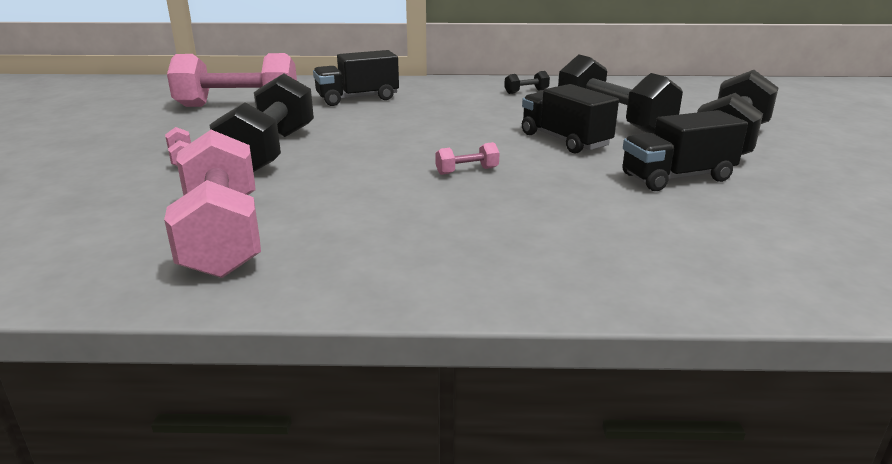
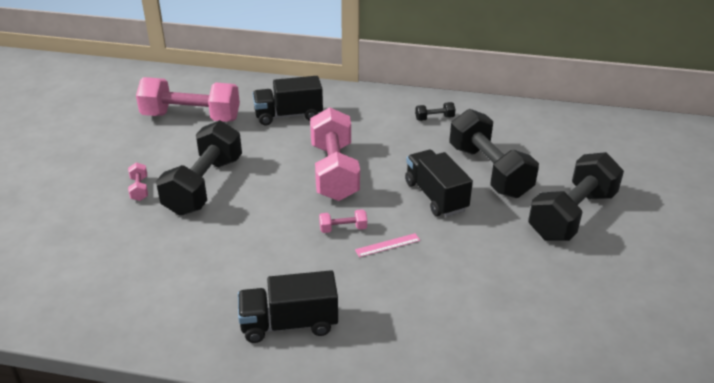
camera: 10 degrees right, 10 degrees up
(222, 236) = (154, 283): pink dumbbell -> pink dumbbell (334, 172)
(531, 179) = (387, 245): none -> pink ruler
(677, 177) = (501, 257): black truck -> black truck (289, 324)

